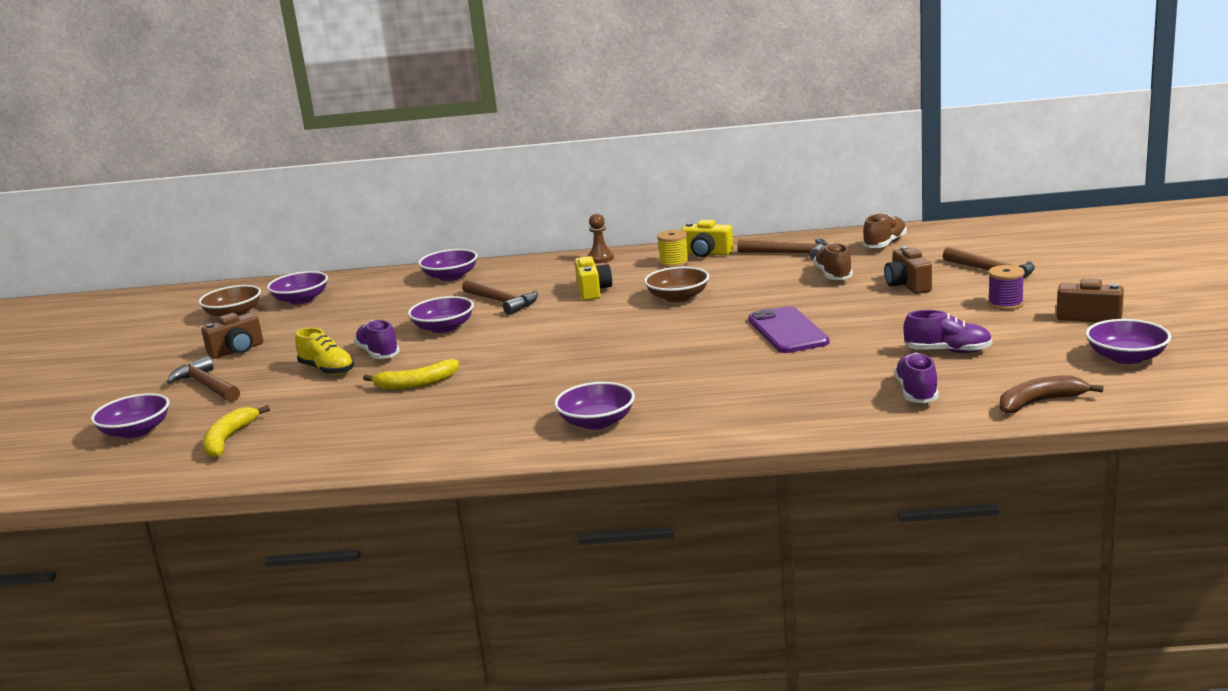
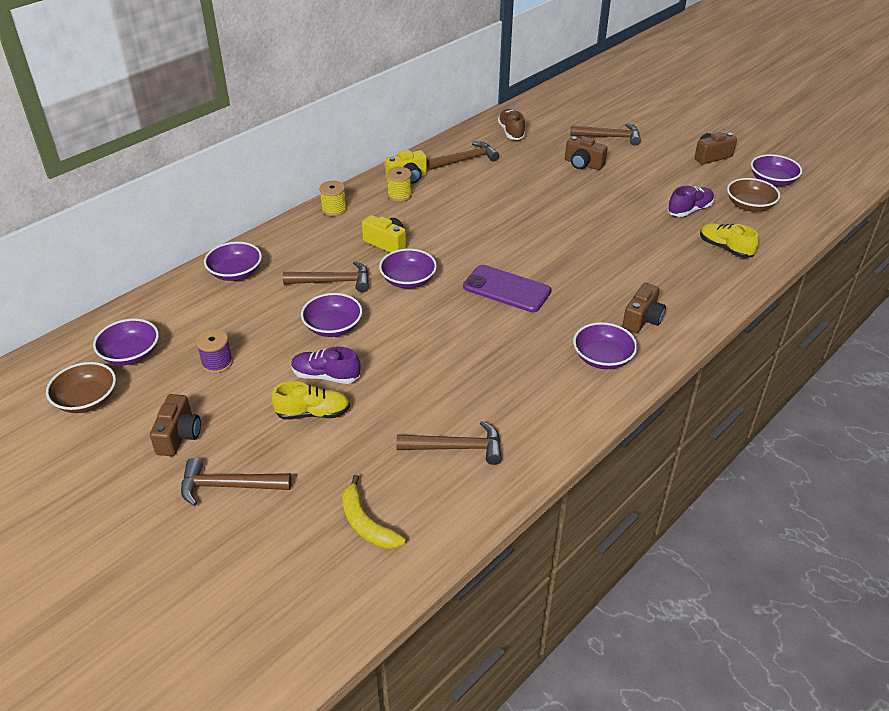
camera: 50 degrees left, 20 degrees up
(136, 431) = (258, 568): purple bowl -> purple bowl (408, 280)
(366, 427) = (456, 448): none -> brown hammer
(416, 384) = (416, 389): yellow banana -> none
(600, 258) = (334, 209): brown pawn -> yellow spool
(678, 297) = (460, 226): brown bowl -> brown bowl (749, 205)
(695, 411) = (642, 319): none -> brown camera
(787, 331) = (580, 229): purple phone -> purple phone (506, 289)
(833, 275) = (525, 170): brown shoe -> none
(916, 392) = (725, 248): purple shoe -> yellow shoe
(1005, 304) = (658, 161): purple spool -> purple spool (217, 363)
(1040, 402) = (787, 229): brown banana -> none

